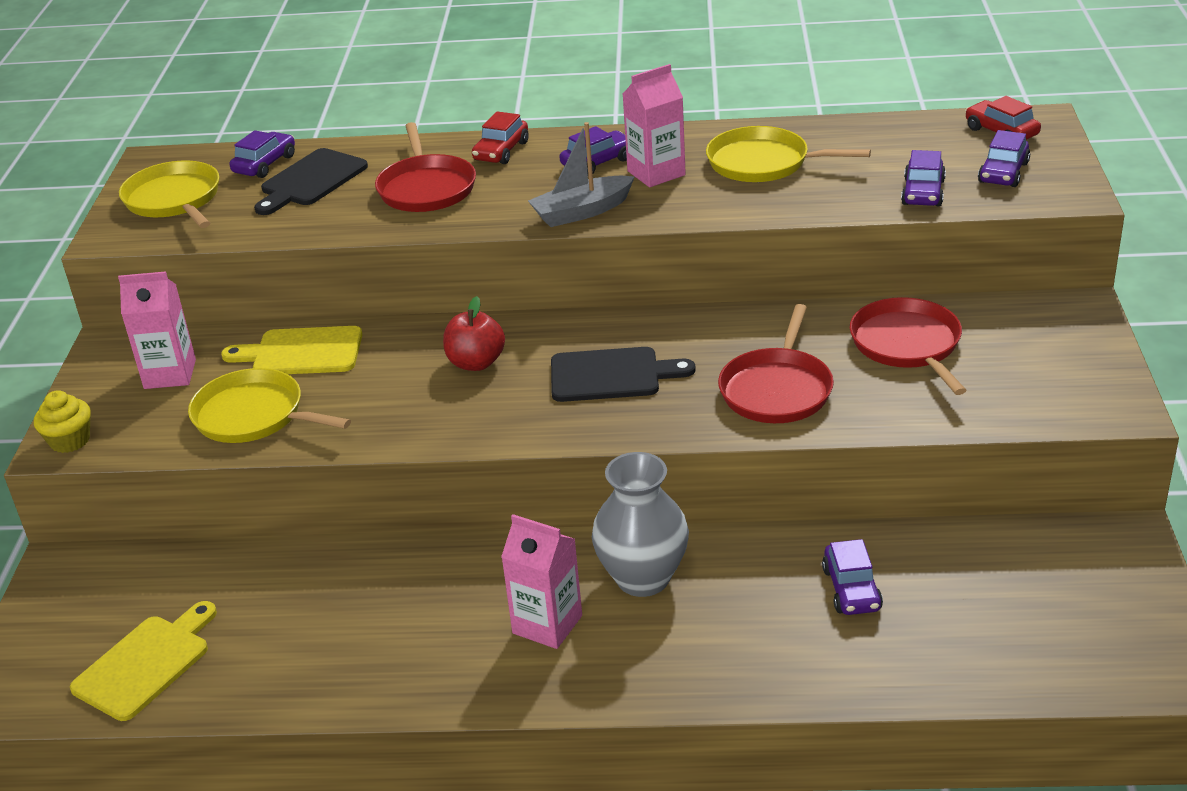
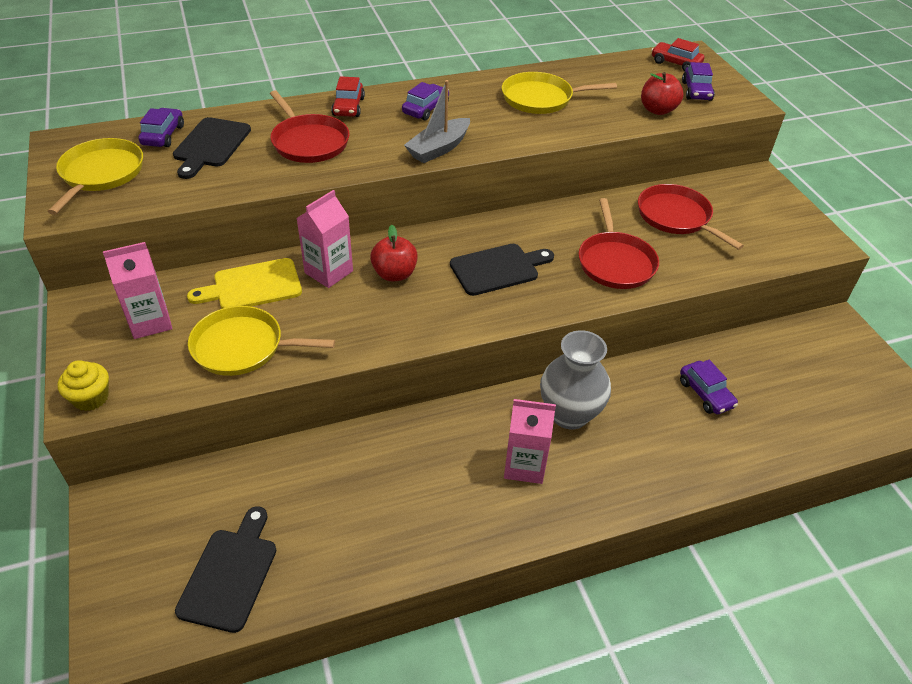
camera: 25 degrees left, 10 degrees up
(146, 663) = (230, 574): yellow cutting board -> black cutting board
(174, 200) = (101, 174): yellow pan -> yellow pan turned 60 degrees clockwise
(656, 173) = (472, 113): pink carton -> pink carton (328, 272)
(923, 192) = (657, 110): purple car -> red apple

